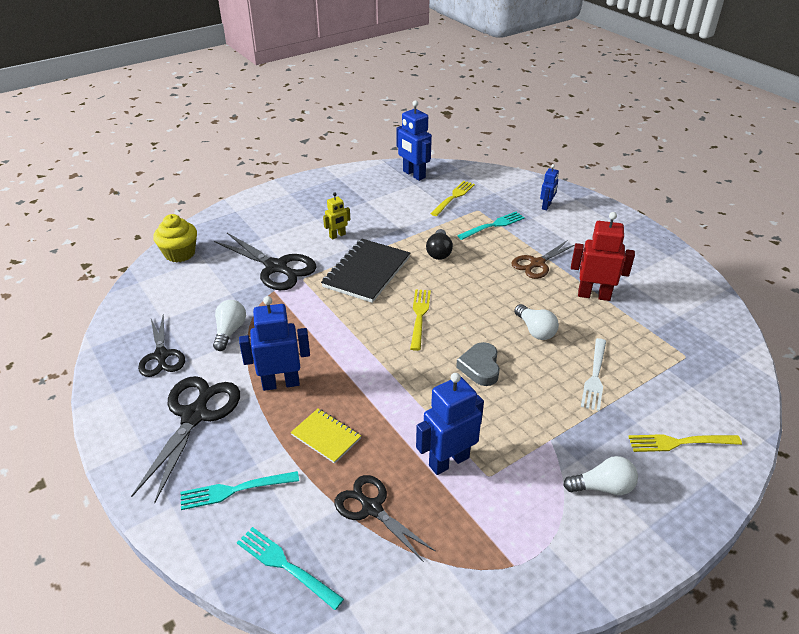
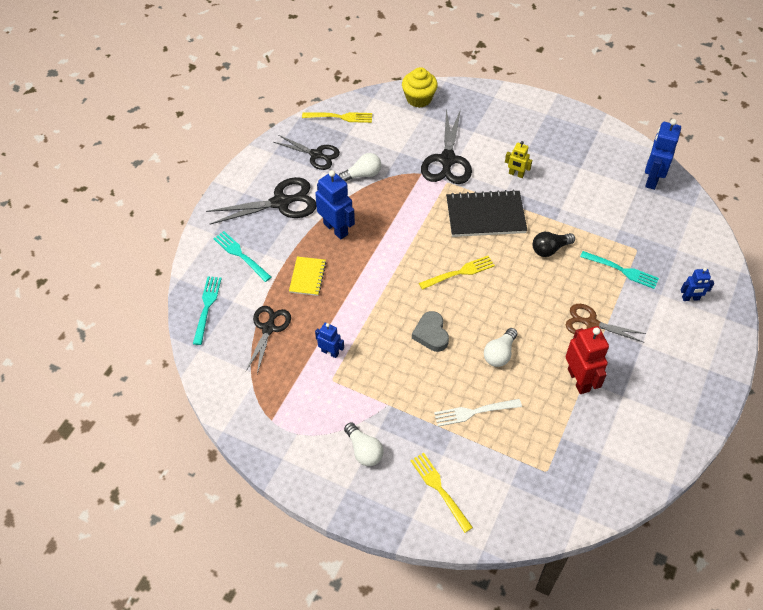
camera: 60 degrees right, 15 degrees up
(161, 356) = (316, 155): black scissors -> black scissors turned 105 degrees counterclockwise
(448, 461) = (330, 352): blue robot -> blue robot, size x0.57
(453, 197) = (641, 223): yellow fork -> yellow fork (340, 117)
(480, 367) = (431, 334): grey heart -> grey heart turned 75 degrees counterclockwise

